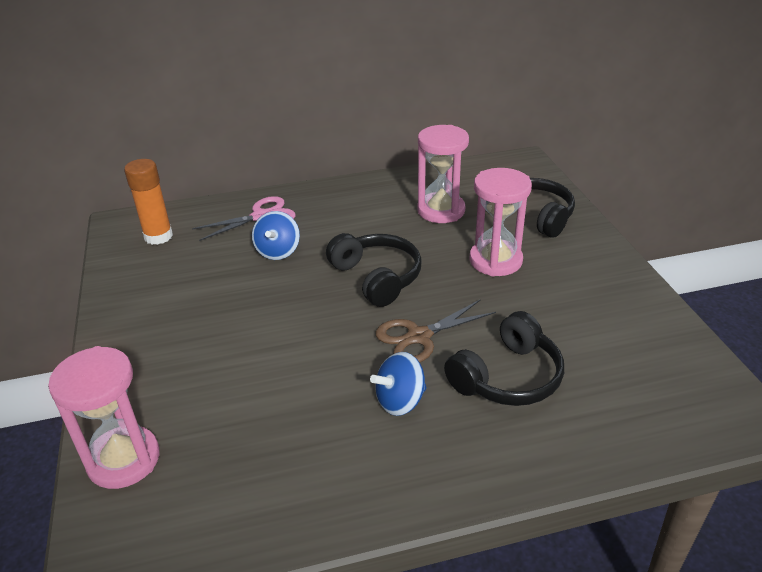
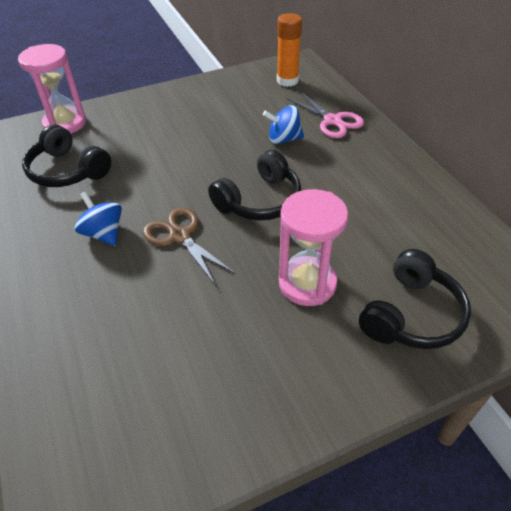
camera: 80 degrees right, 10 degrees up
(441, 211) = (389, 232): pink hourglass -> none
(507, 377) = (128, 300): black headphones -> black headphones (67, 171)

